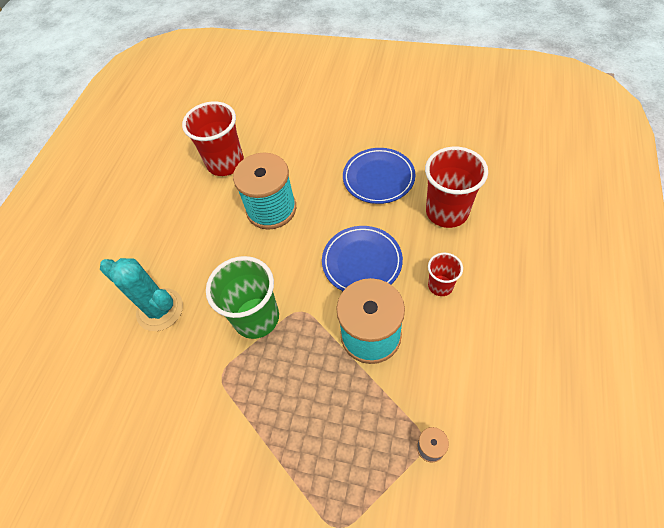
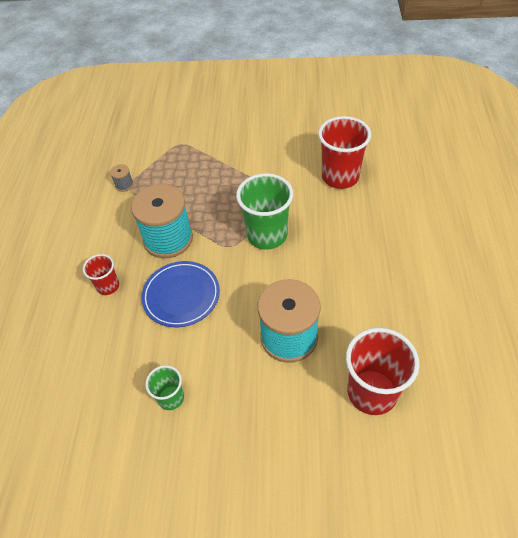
camera: 165 degrees right, 5 degrees down
(160, 309) = (355, 227): turquoise cactus -> none
(378, 178) = (171, 398): blue plate -> green cup
(447, 212) = (93, 363): red cup -> red cup (340, 177)

